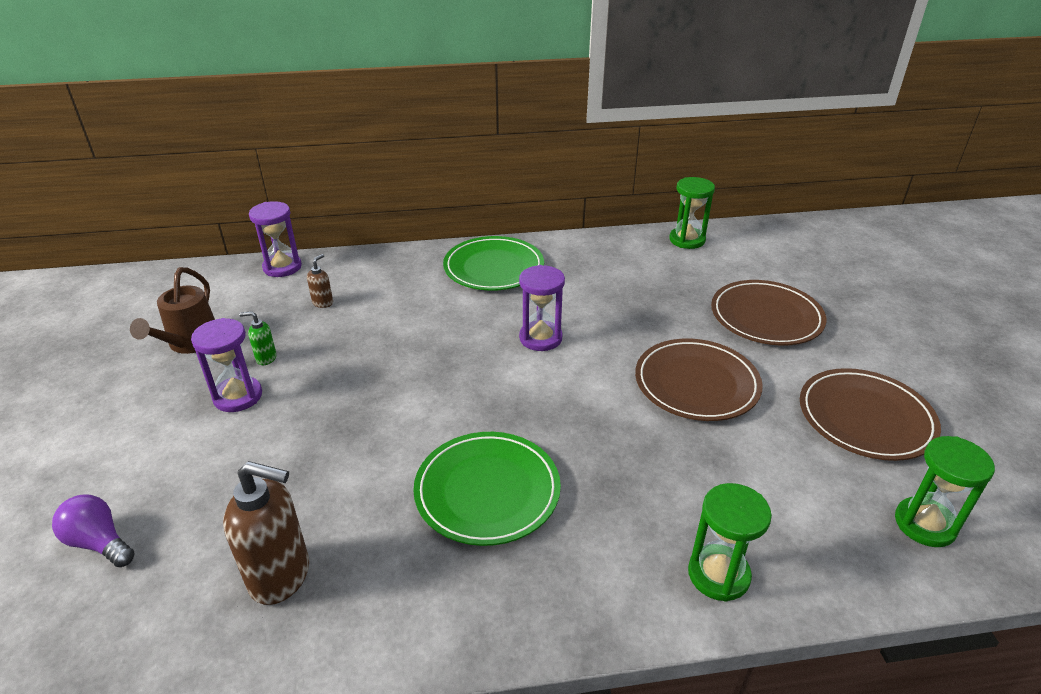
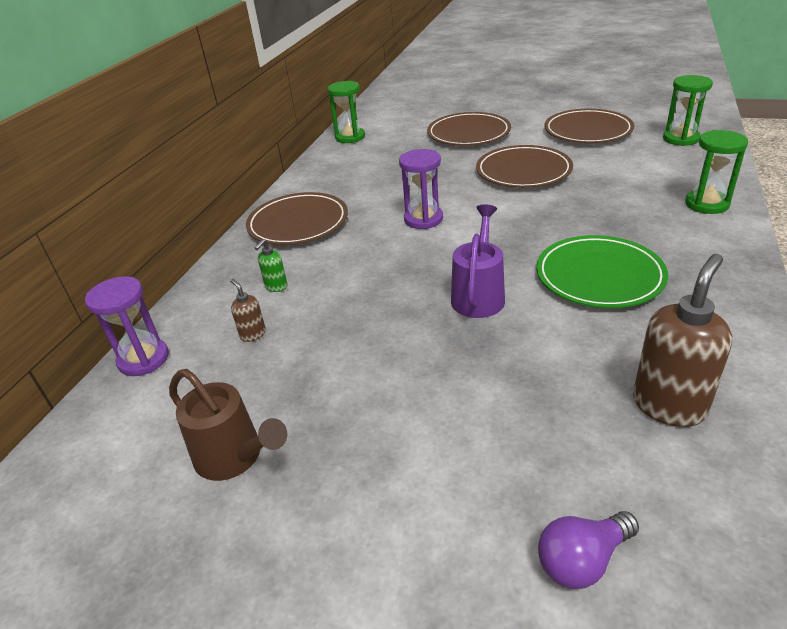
camera: 60 degrees left, 0 degrees up
(238, 396) = (378, 418): purple hourglass -> none
(266, 358) = (322, 389): green soap dispenser -> green soap dispenser (276, 287)
(419, 409) = (479, 295): none -> purple watering can
(493, 268) = (298, 223): green plate -> brown plate

